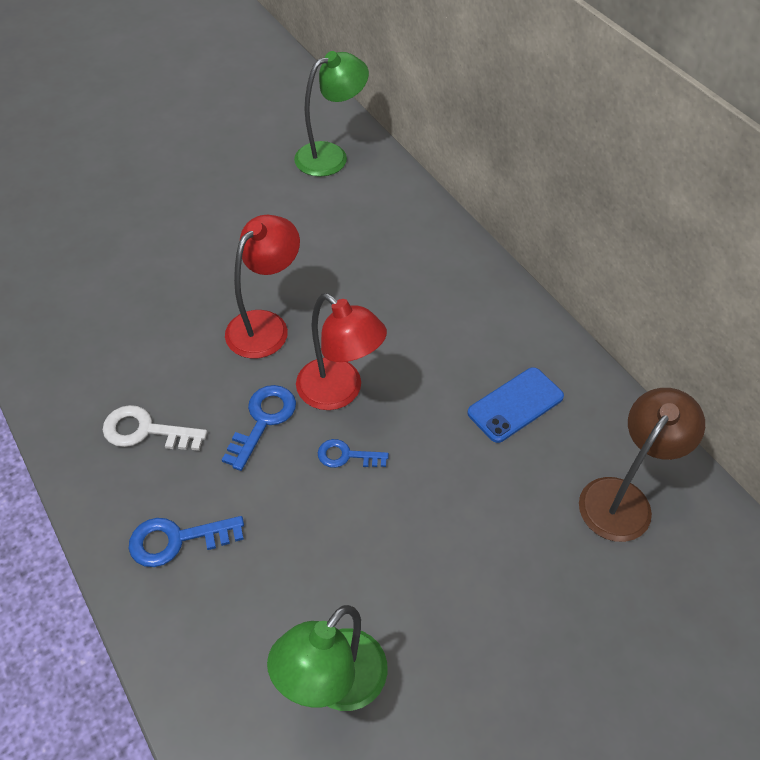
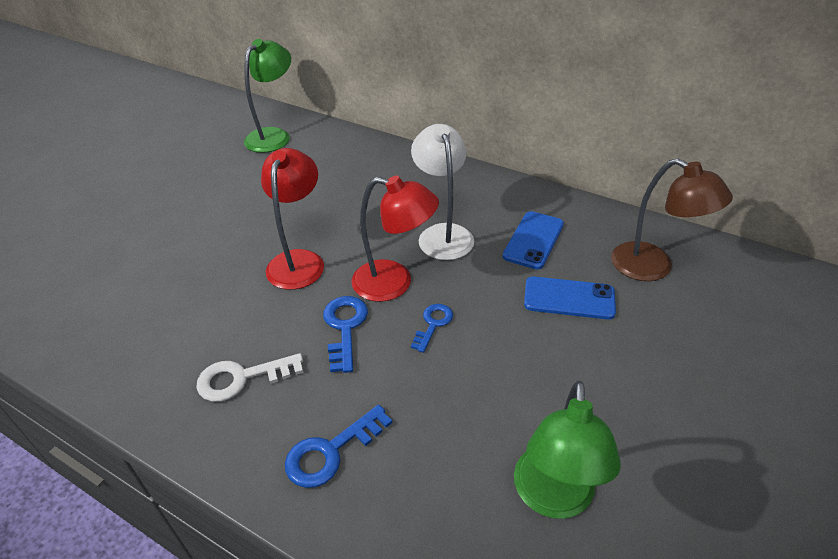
camera: 25 degrees left, 10 degrees down
(346, 456) = (433, 324): blue key -> blue key turned 135 degrees clockwise
(425, 355) = (443, 234): none -> white lamp
(501, 491) = (569, 298): none -> blue phone
(622, 498) = (653, 267): brown lamp -> brown lamp turned 120 degrees clockwise

